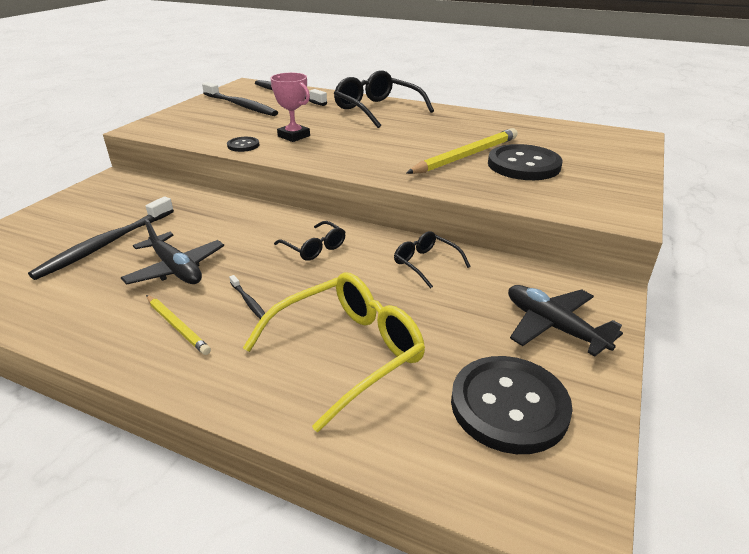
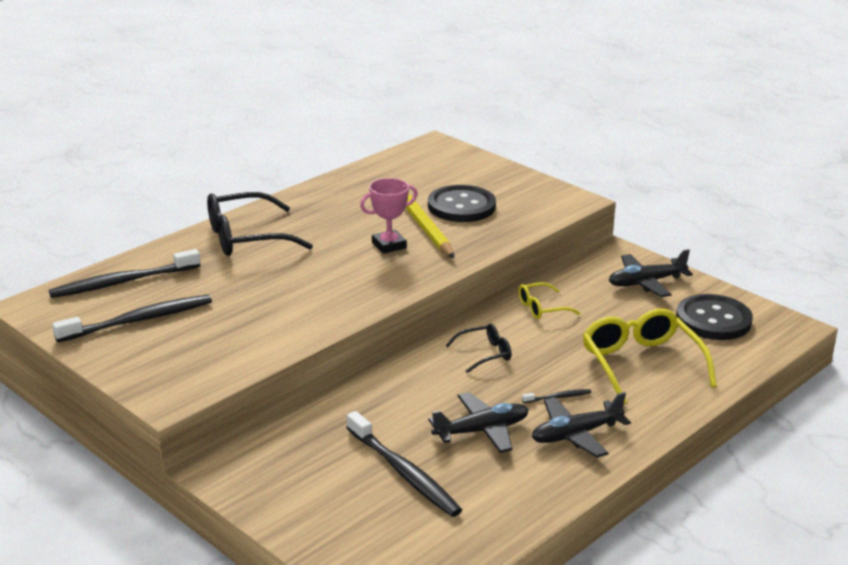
camera: 70 degrees left, 5 degrees down
(177, 326) = (576, 435): yellow pencil -> black plane
(243, 145) = (296, 333): black button -> none
(294, 136) = (292, 300): pink trophy -> pink trophy (389, 245)
(426, 264) = (542, 308): black glasses -> yellow glasses

